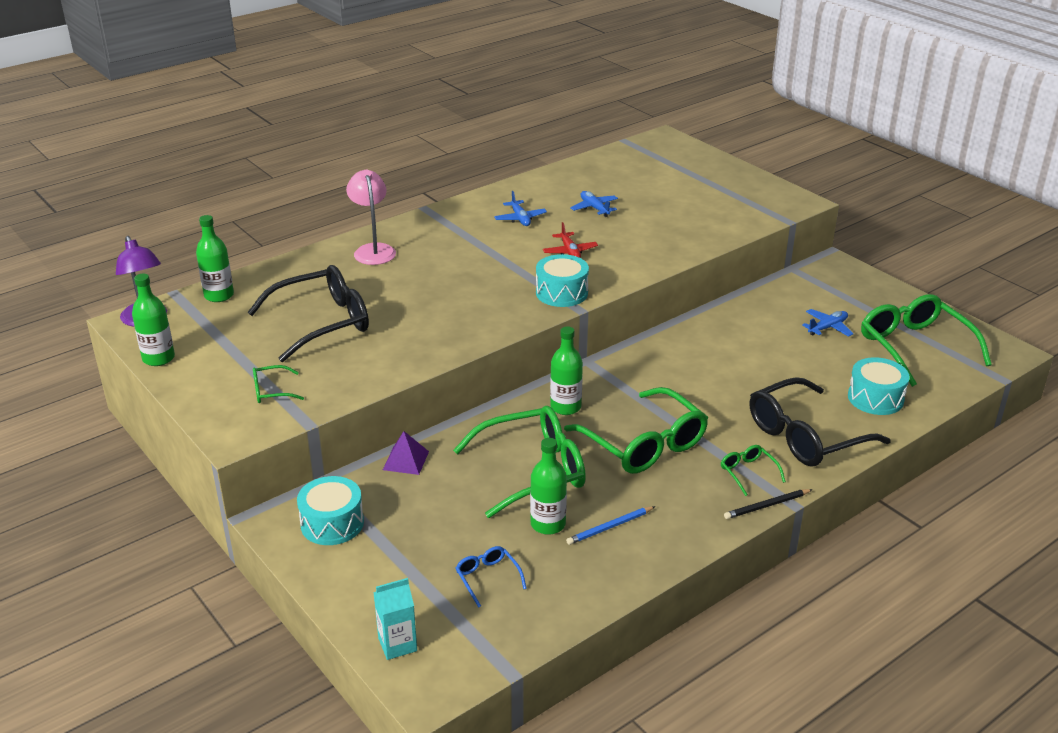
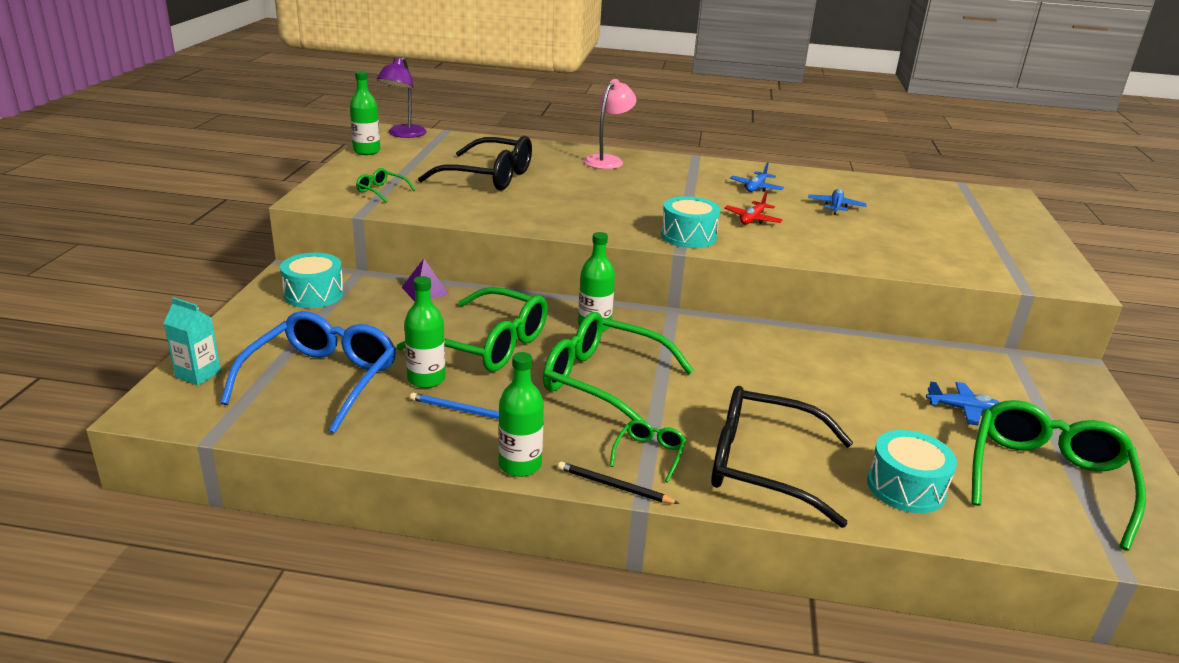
camera: 45 degrees right, 5 degrees down
(219, 295) = (465, 141): green bottle -> green bottle (520, 465)
(487, 578) = (322, 380): blue glasses -> blue glasses, size x2.26
(644, 444) = (603, 381): green glasses -> green glasses turned 105 degrees clockwise

